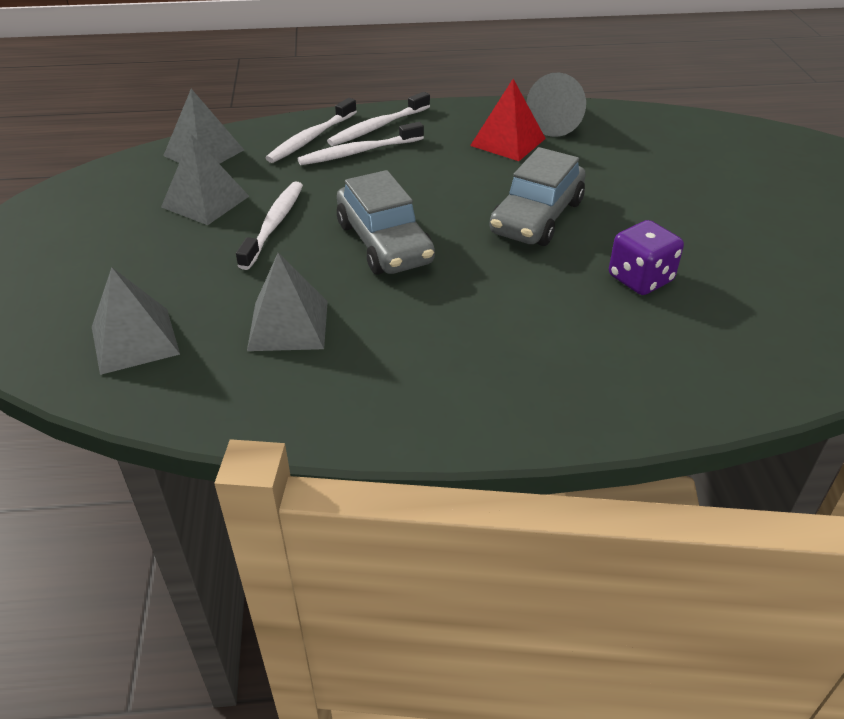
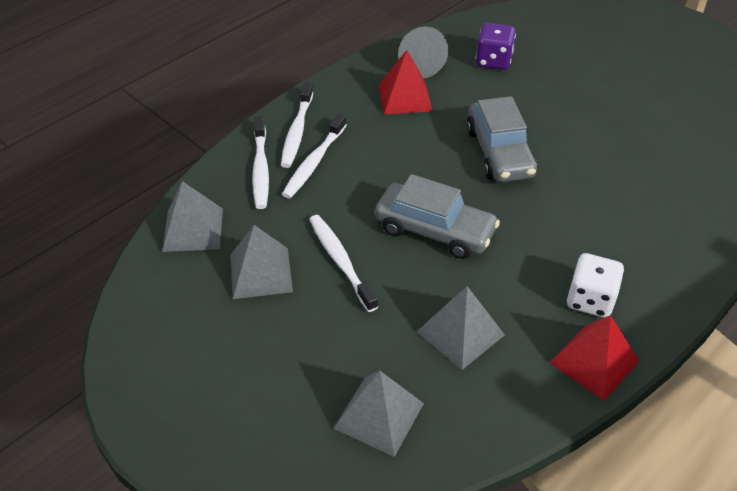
camera: 40 degrees left, 5 degrees up
(373, 419) = (594, 361): none -> red pyramid
(447, 371) = (590, 300): none -> white dice
(640, 279) = (608, 166): purple dice -> purple dice (493, 61)

